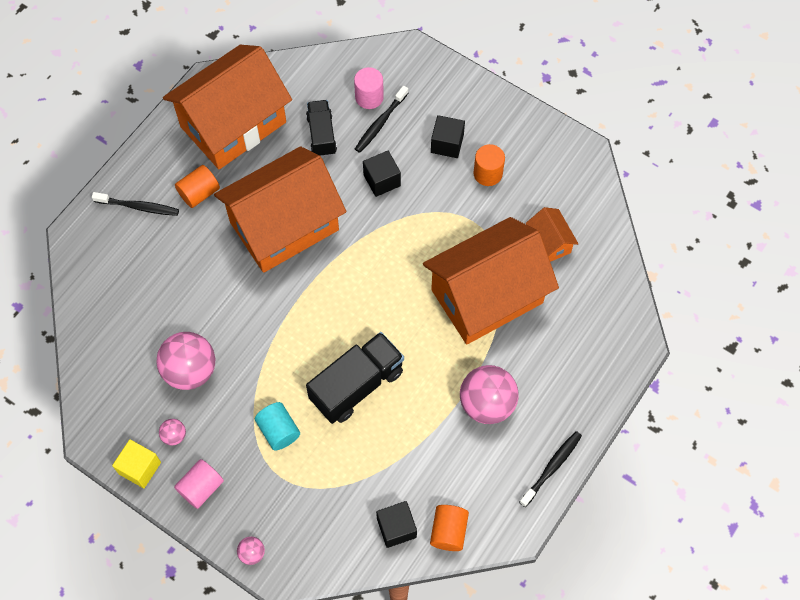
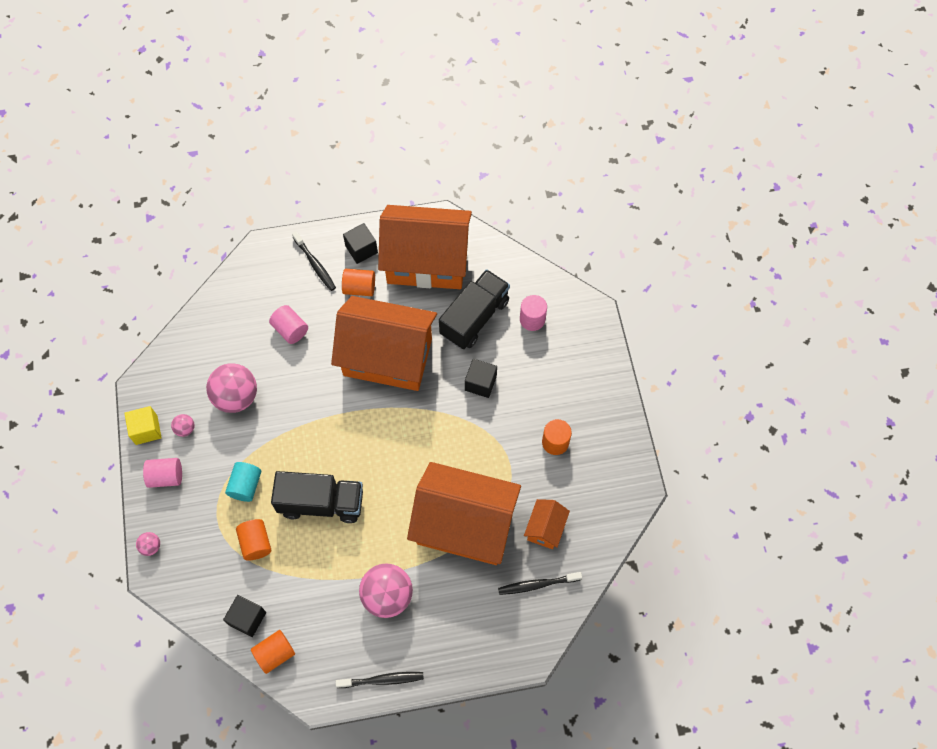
camera: 45 degrees right, 0 degrees up
(176, 276) = (290, 330): none -> pink cylinder
(321, 135) = (474, 318): black truck -> black truck, size x1.58
(338, 466) = (256, 543): none -> orange cylinder
(380, 123) = (521, 343): black toothbrush -> black toothbrush (537, 584)
(447, 144) = (550, 397): black cube -> black cube (361, 249)

